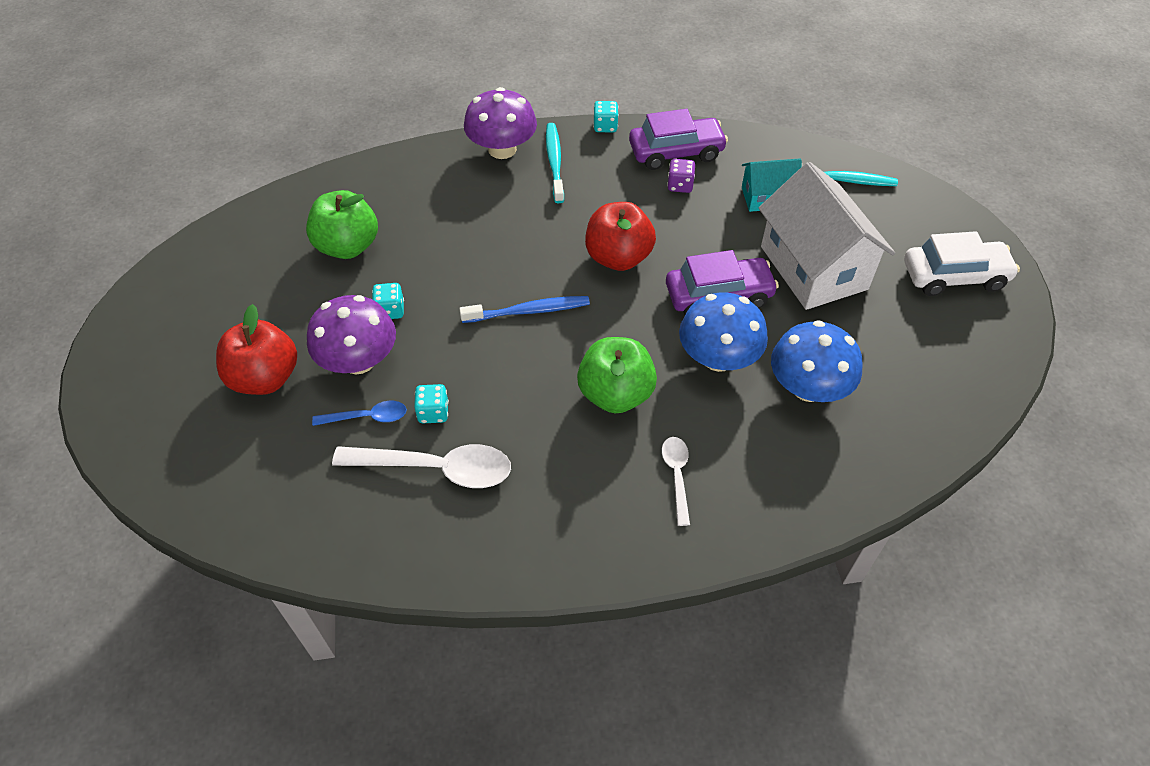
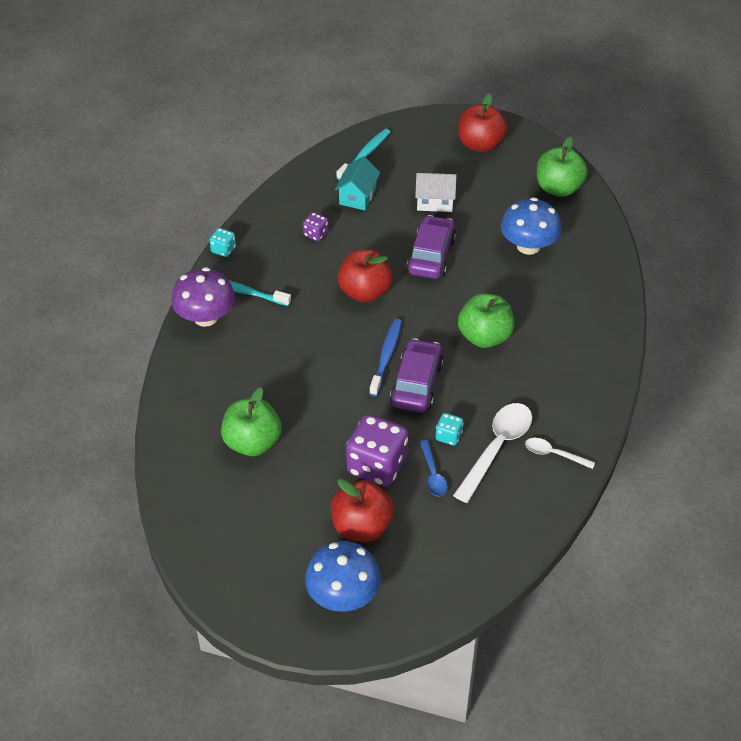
camera: 65 degrees left, 5 degrees down
(359, 360) = (377, 466): purple mushroom -> purple dice
(367, 417) = (433, 474): blue spoon -> blue spoon turned 150 degrees clockwise
(390, 310) = (338, 434): turquoise dice -> none
(676, 152) = (280, 223): purple car -> purple car (416, 384)
(676, 476) = (562, 331): white spoon -> white spoon (554, 454)
(718, 357) = (482, 277): blue mushroom -> blue mushroom (343, 595)
(813, 268) = (435, 202): white house -> white house, size x0.53
(944, 385) = (558, 188): none -> green apple
(954, 276) = (480, 144): white car -> red apple

